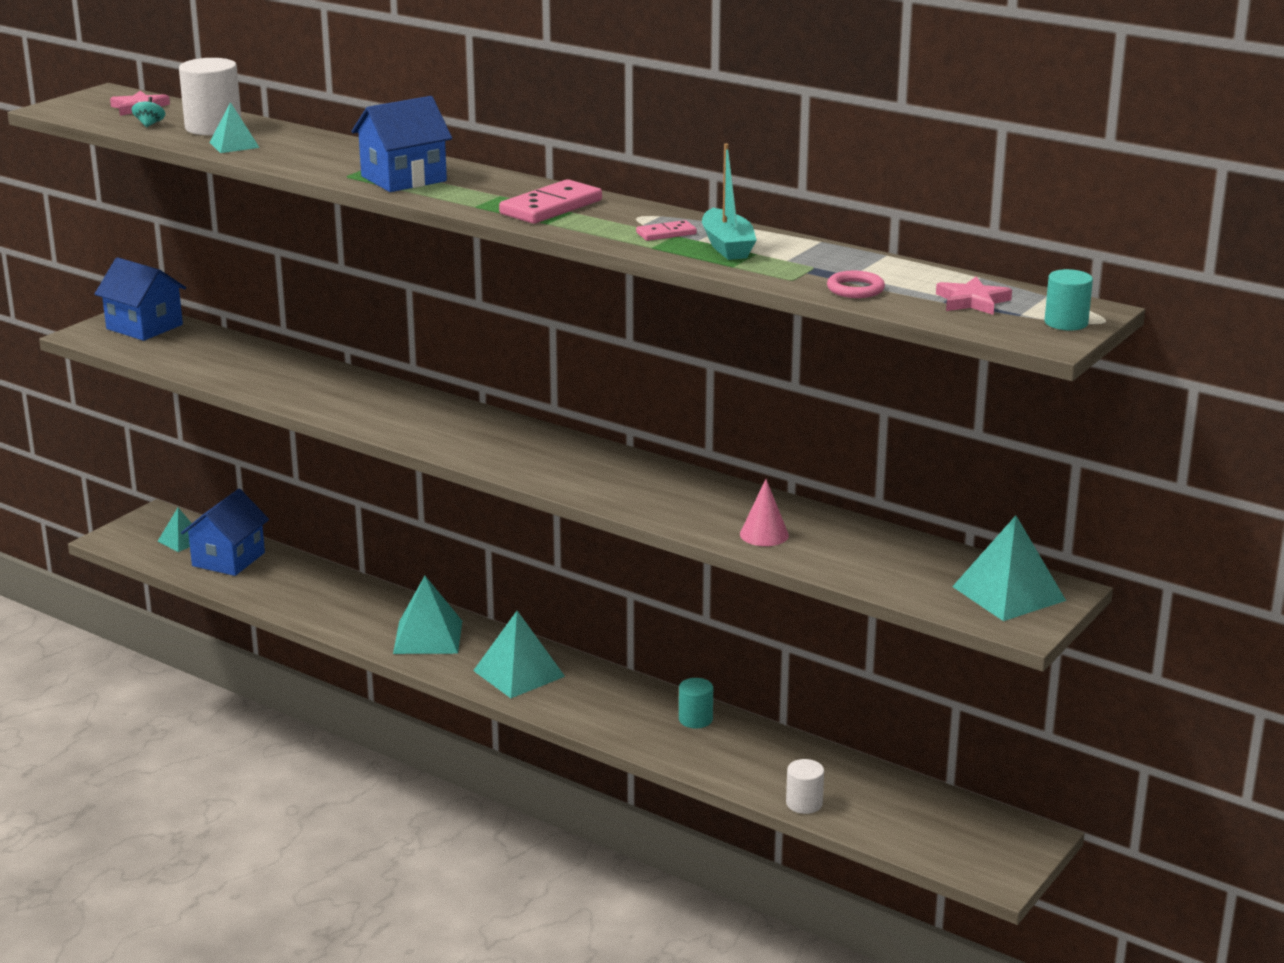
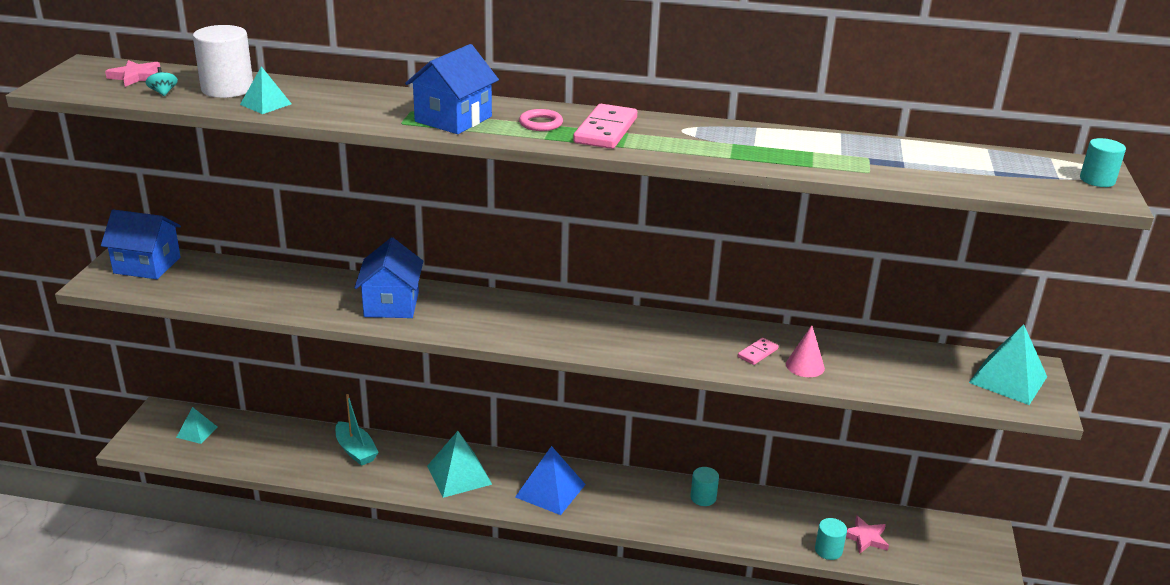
camera: 25 degrees left, 5 degrees up
(228, 559) = (249, 441): blue house -> blue house (391, 304)
(519, 673) = (550, 490): turquoise pyramid -> blue pyramid
(666, 233) = (724, 143): pink domino -> pink domino (757, 353)
(727, 246) = (783, 148): turquoise boat -> turquoise boat (355, 450)
(804, 803) = (828, 550): white cylinder -> turquoise cylinder
(855, 289) = (923, 173): pink ring -> pink ring (541, 123)
(972, 301) = (1013, 171): pink star -> pink star (865, 537)

